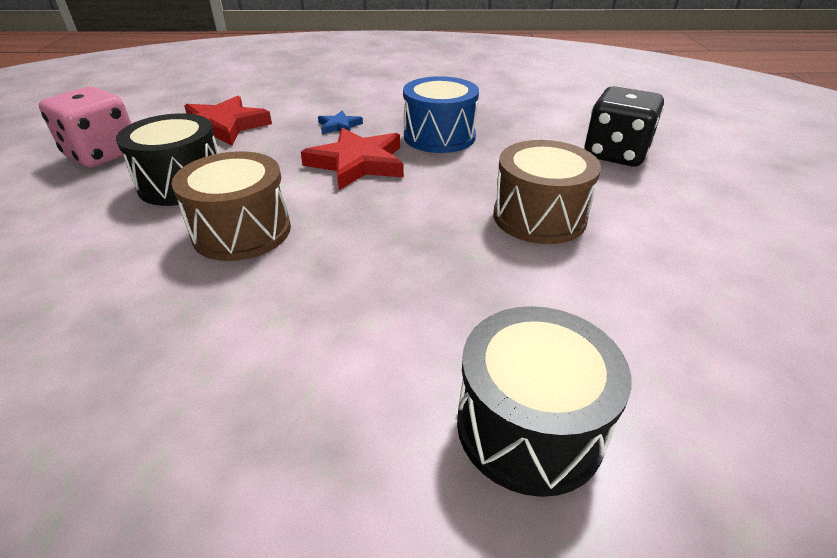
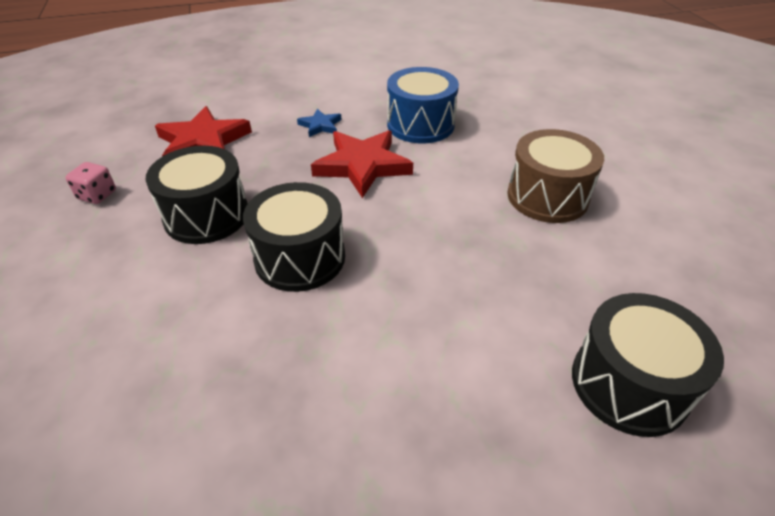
camera: 15 degrees left, 5 degrees up
(102, 154) = (97, 195): pink dice -> pink dice, size x0.50
(242, 231) = (300, 257): brown drum -> black drum
(615, 154) = (578, 122): black dice -> none

